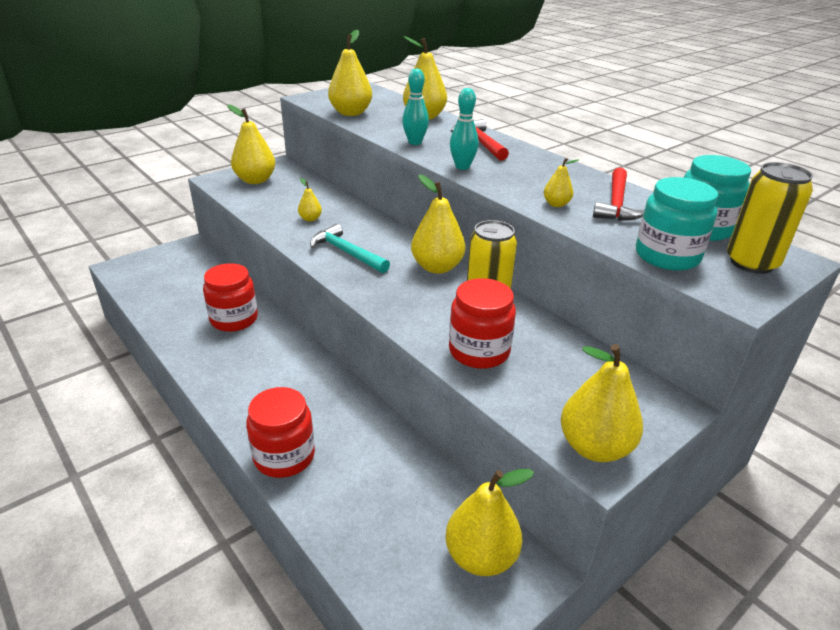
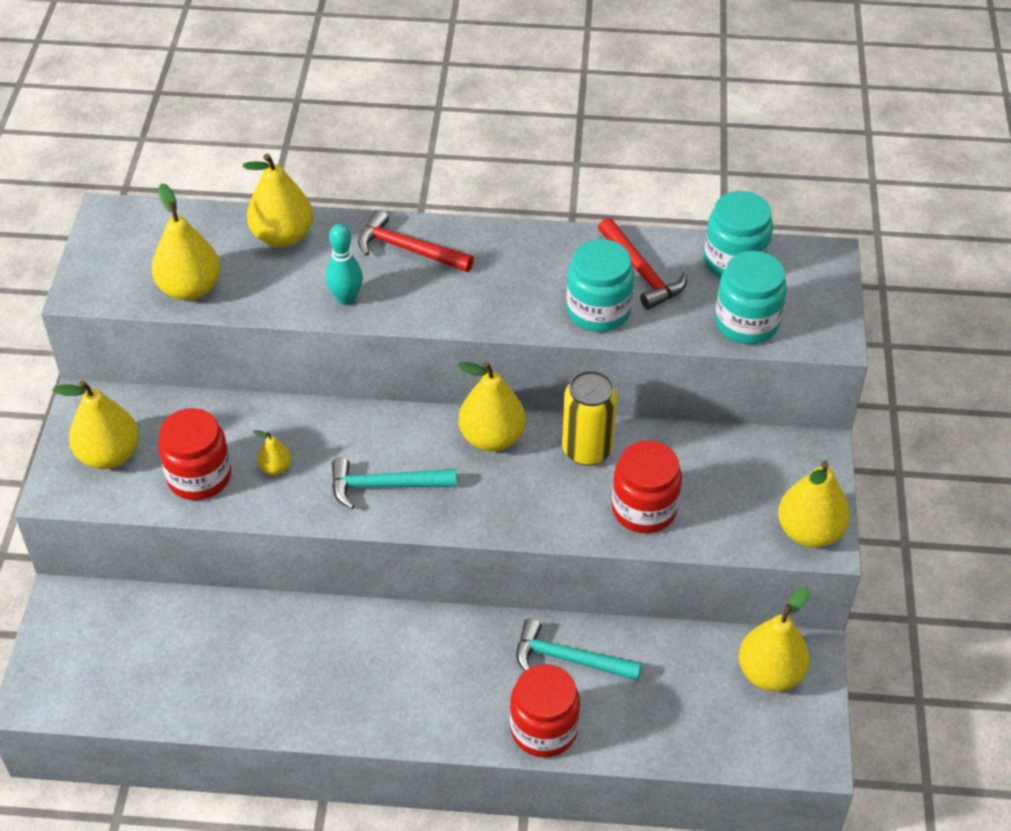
camera: 45 degrees left, 15 degrees up
(234, 319) = (286, 647): red jar -> red jar (199, 477)
(356, 432) = (568, 659): none -> turquoise hammer
(462, 167) = (450, 310): turquoise bowling pin -> none
(556, 204) = (598, 311): yellow pear -> turquoise jar
(751, 263) = (805, 286): yellow can -> none

